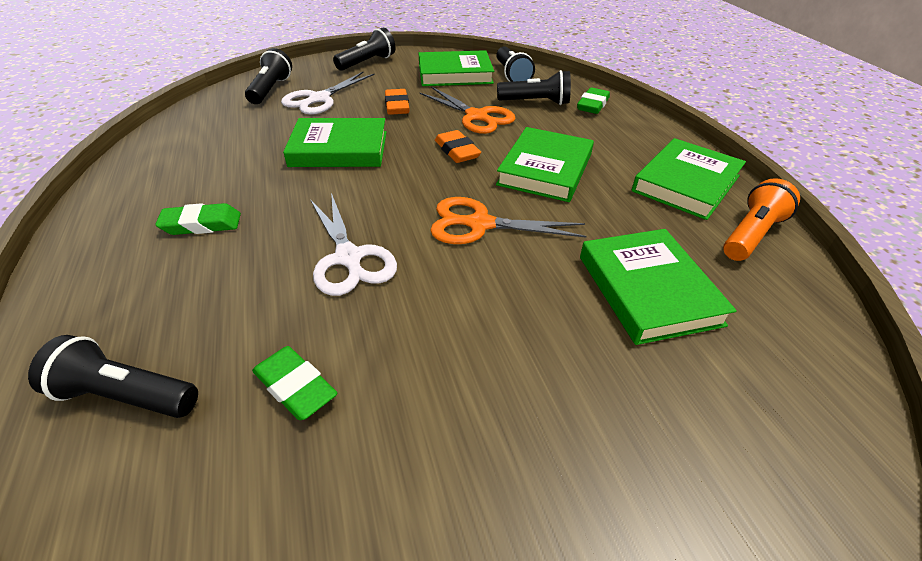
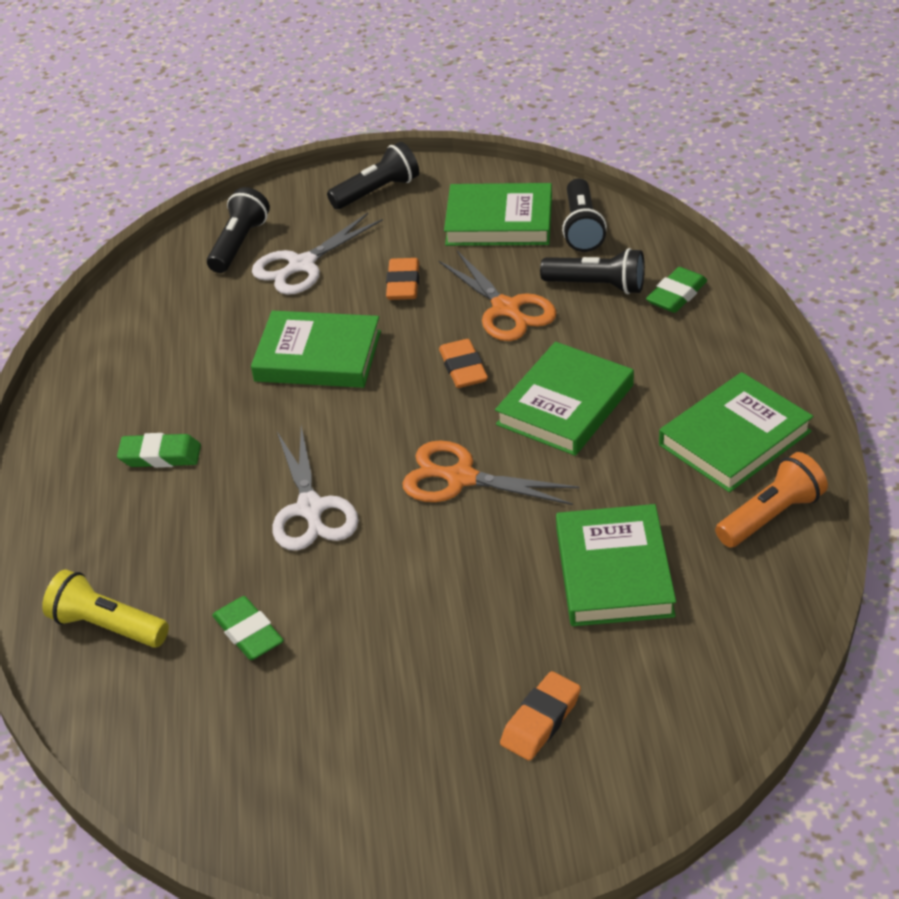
camera: 15 degrees right, 0 degrees up
(126, 395) = (107, 626): black flashlight -> yellow flashlight
(654, 458) = (540, 720): none -> orange eraser

